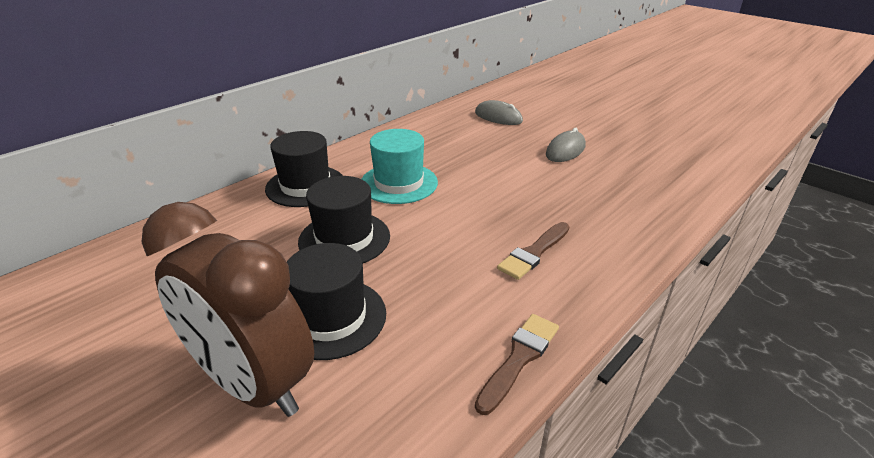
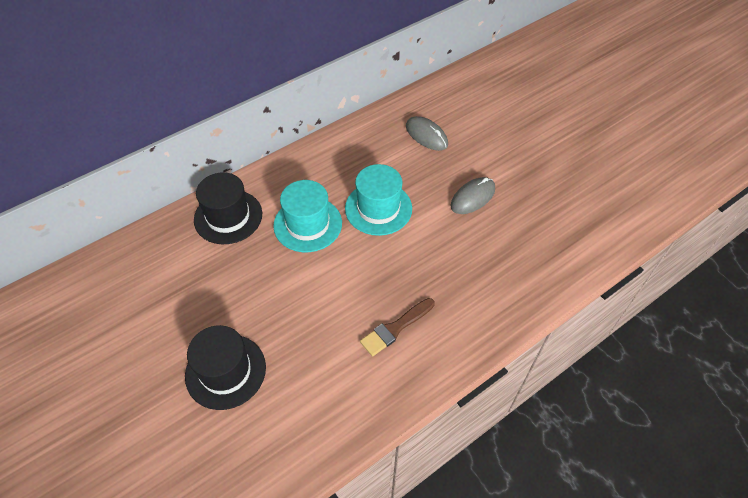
camera: 10 degrees right, 20 degrees up
(253, 383) = (166, 421): brown clock -> none
(344, 239) = (249, 288): black hat -> none
(472, 165) = (378, 208): none -> turquoise hat
(519, 358) = (348, 431): brown brush -> none

